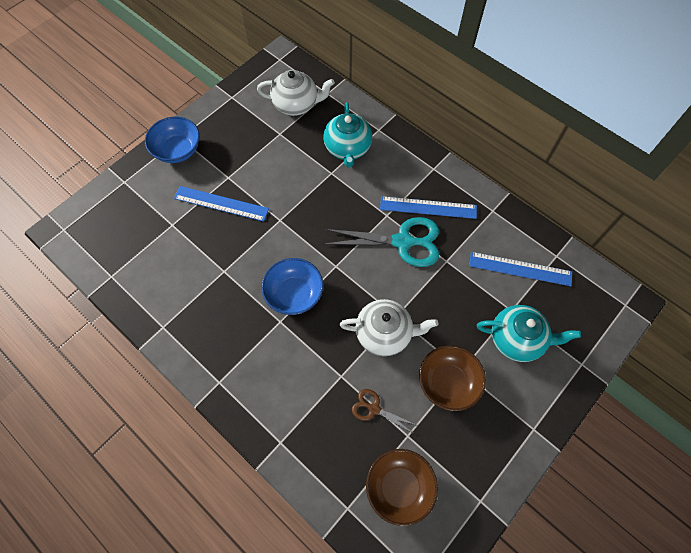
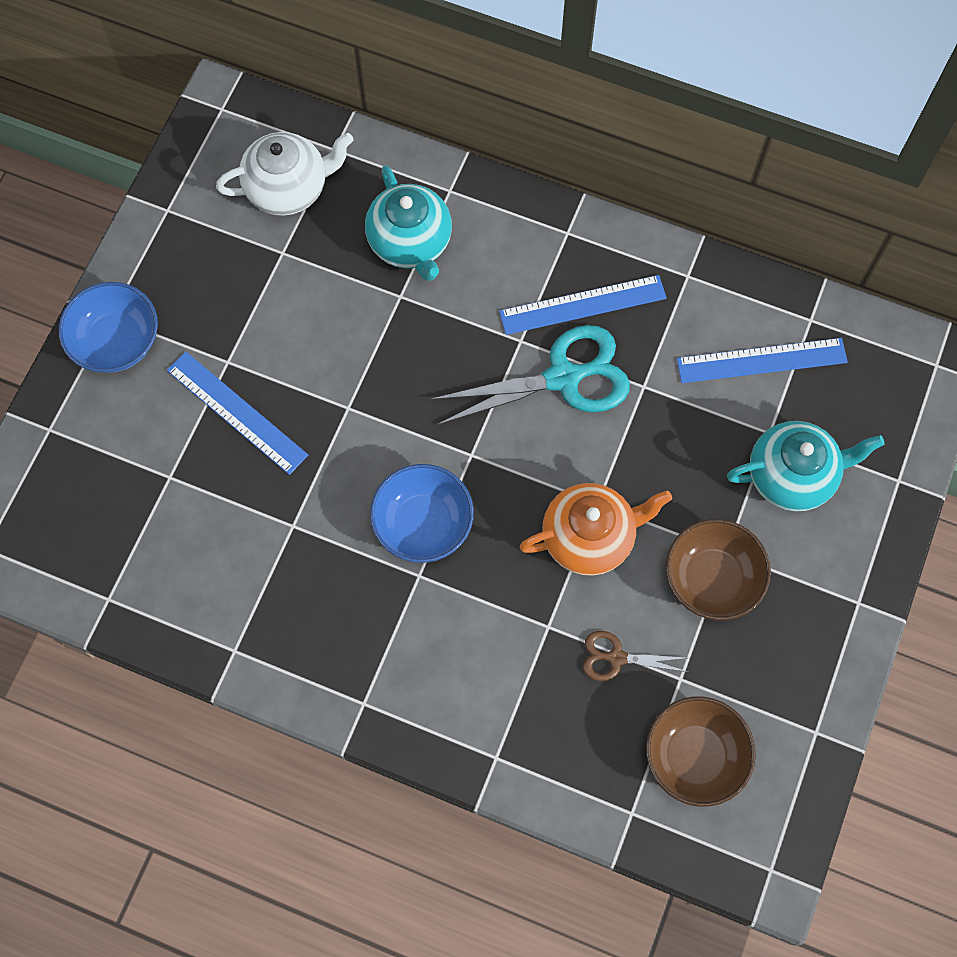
camera: 20 degrees left, 5 degrees up
(221, 204) = (236, 412): blue ruler -> blue ruler turned 45 degrees clockwise
(384, 333) = (589, 537): white teapot -> orange teapot

